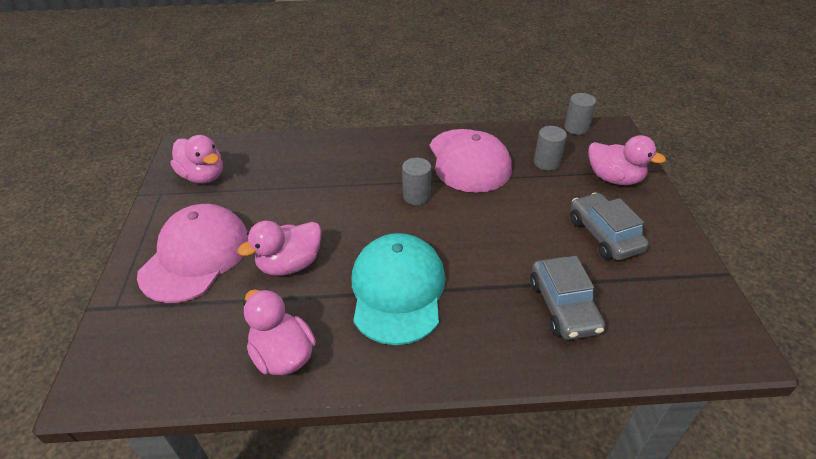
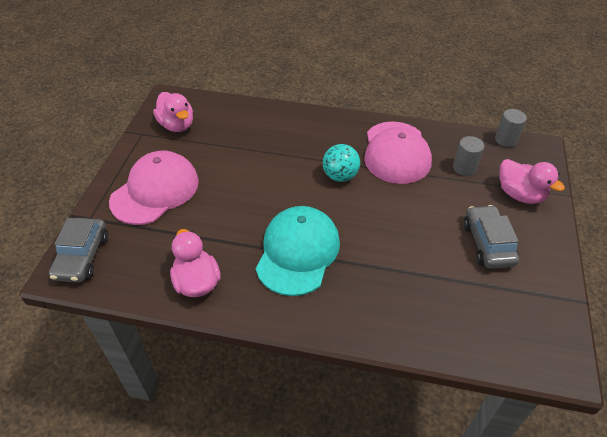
camera: 15 degrees right, 5 degrees up
(290, 264) = (222, 213): pink duck -> none
(416, 196) = (340, 176): grey cylinder -> turquoise ball
(563, 306) = (426, 296): grey car -> grey car (82, 257)

